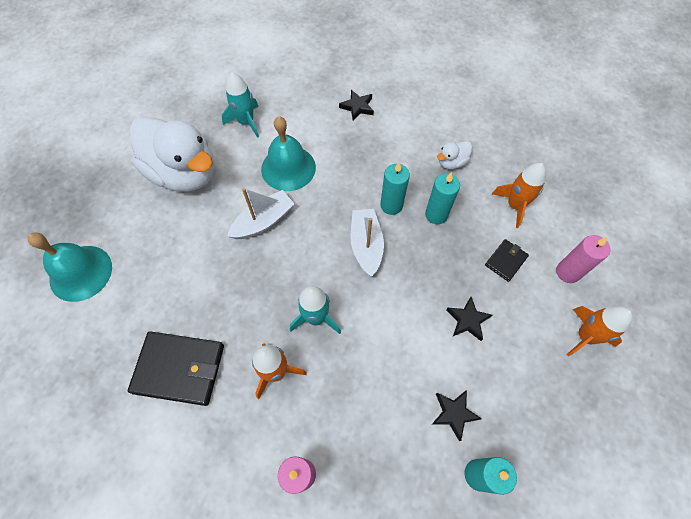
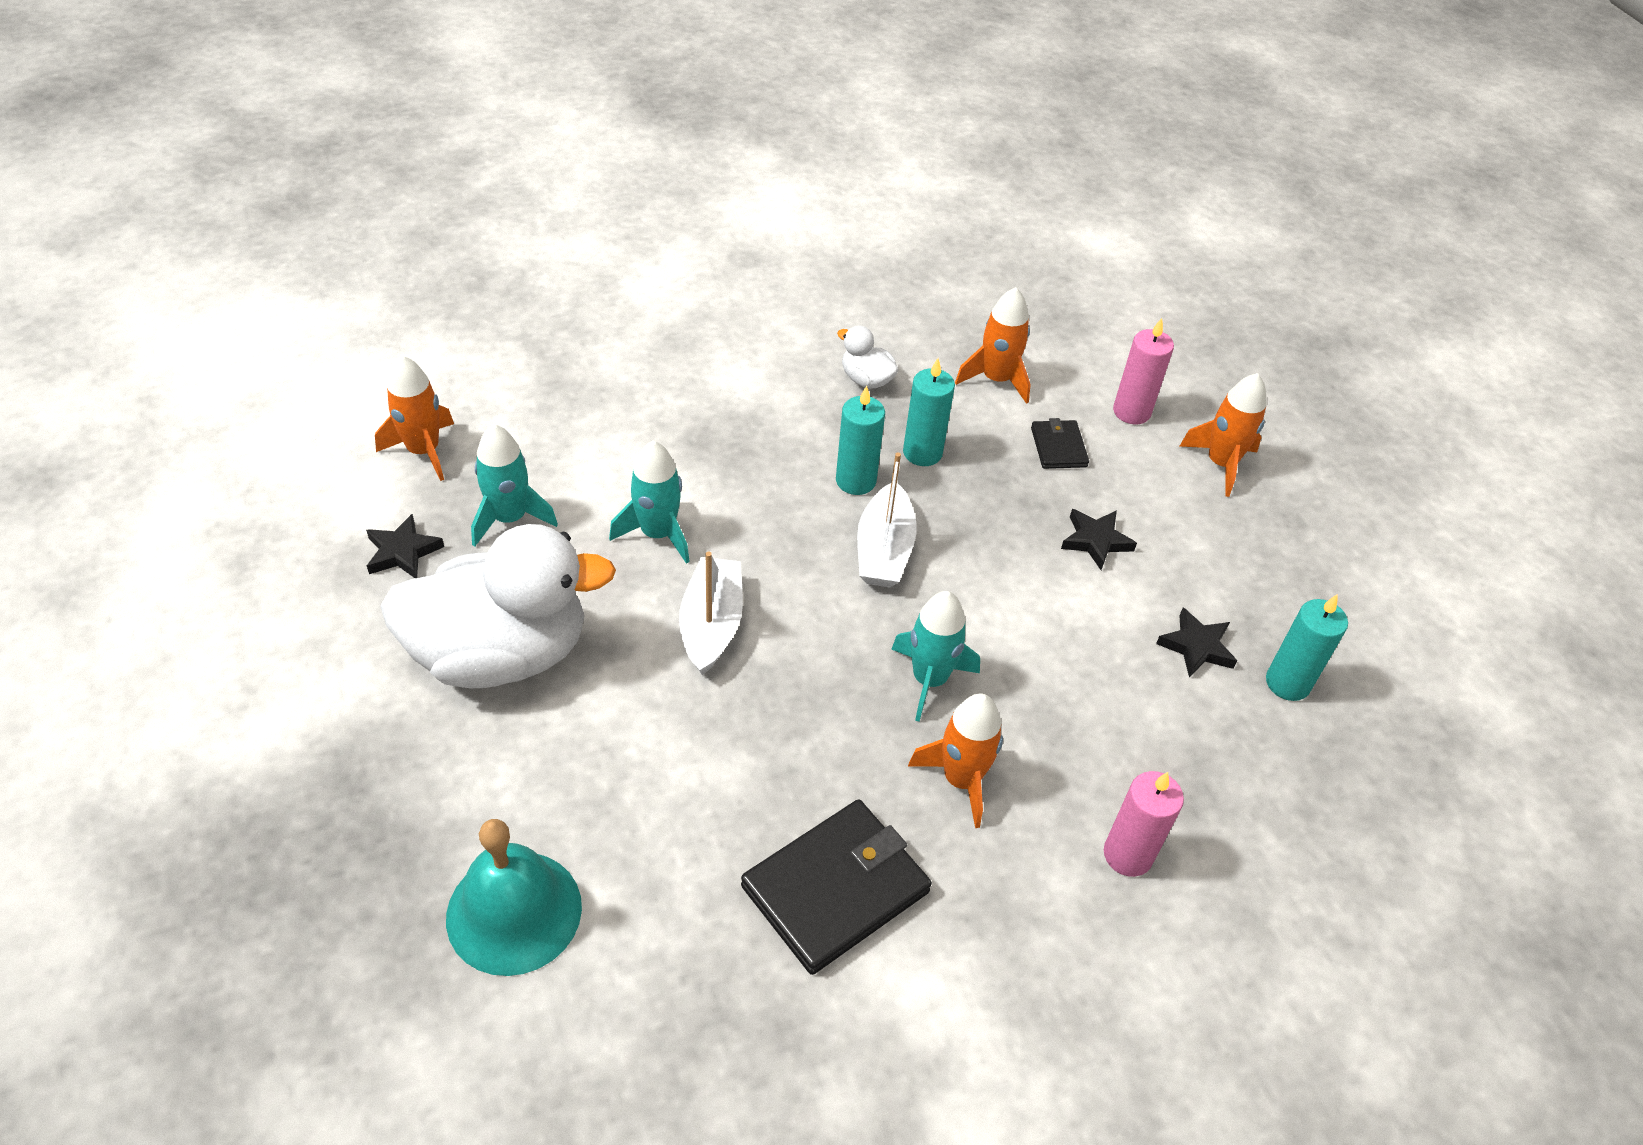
camera: 50 degrees left, 15 degrees down
(249, 74) = (424, 451): none -> orange rocket
(288, 168) = (658, 533): turquoise bell -> turquoise rocket
(357, 107) = (656, 391): black star -> black star (402, 552)
(366, 245) = (884, 550): white boat -> white boat turned 120 degrees counterclockwise
(451, 162) = (866, 379): white duck -> white duck turned 120 degrees clockwise

